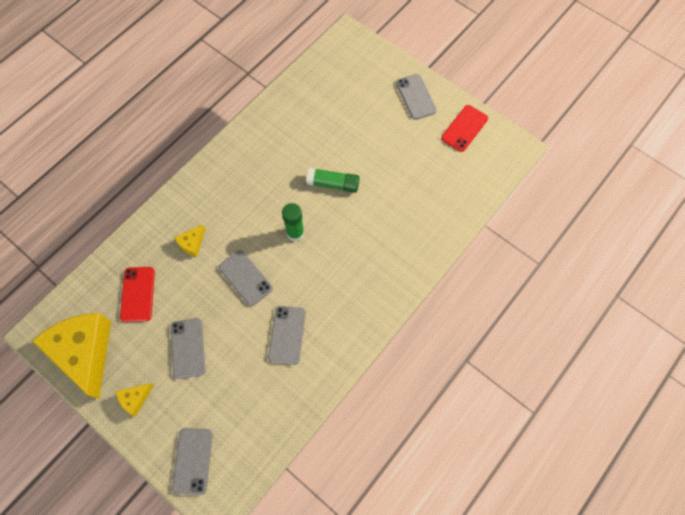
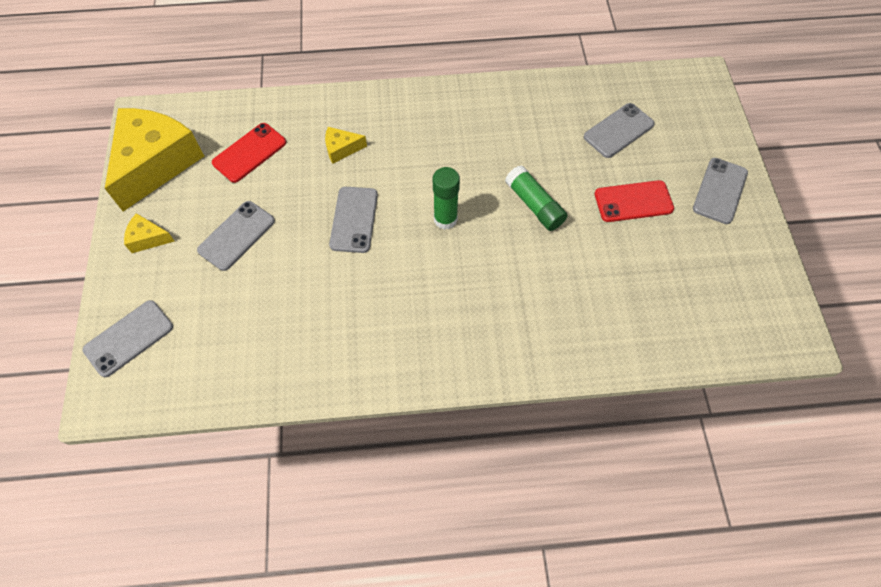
camera: 45 degrees right, 5 degrees down
(287, 335) = (333, 306): grey phone -> grey phone (618, 131)
(464, 128) = (747, 266): red phone -> red phone (633, 201)

